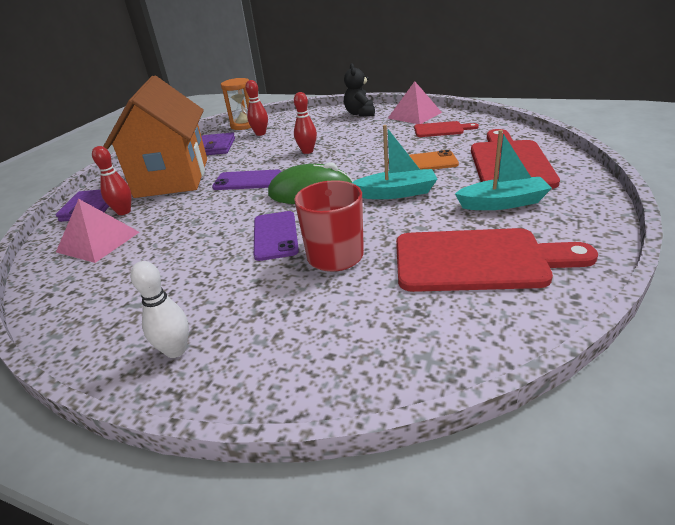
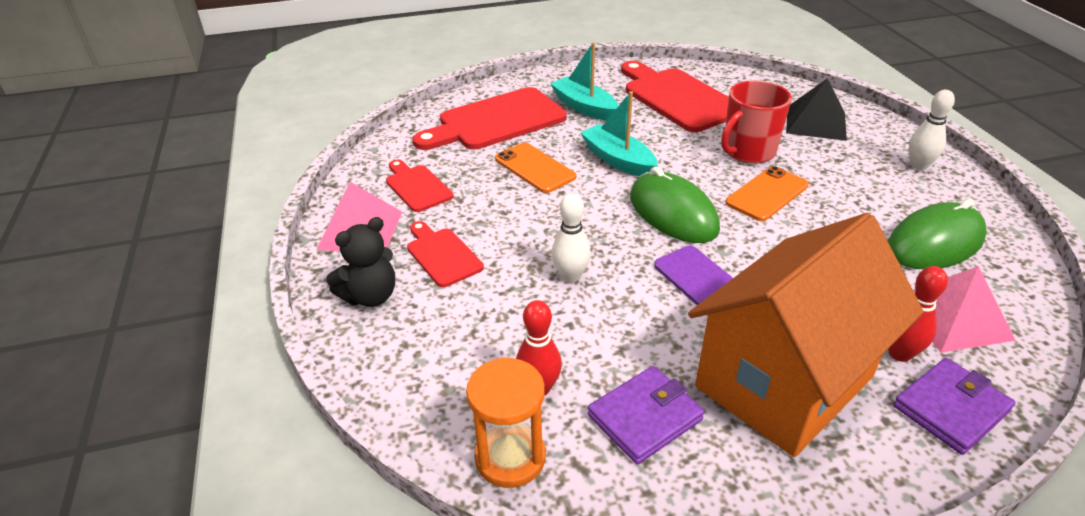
camera: 130 degrees left, 5 degrees up
(126, 279) = (934, 243): none -> green mouse
(275, 235) = (767, 194): purple phone -> orange phone
(307, 151) = (570, 276): red bowling pin -> white bowling pin
(327, 331) = (816, 123): none -> black pyramid
(368, 128) = (442, 255): none -> red cutting board

